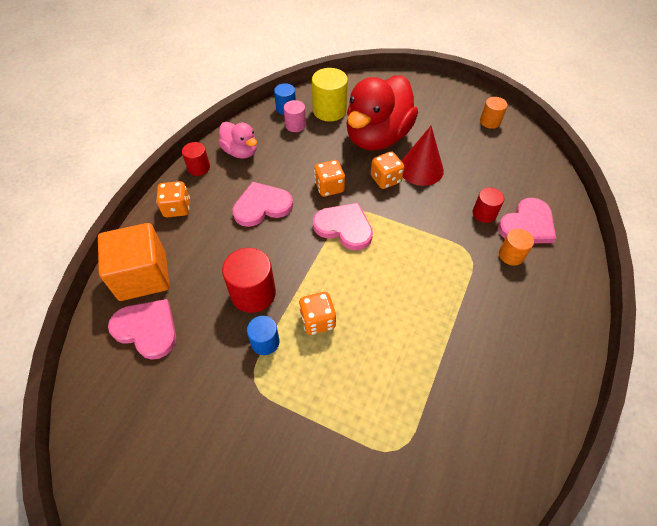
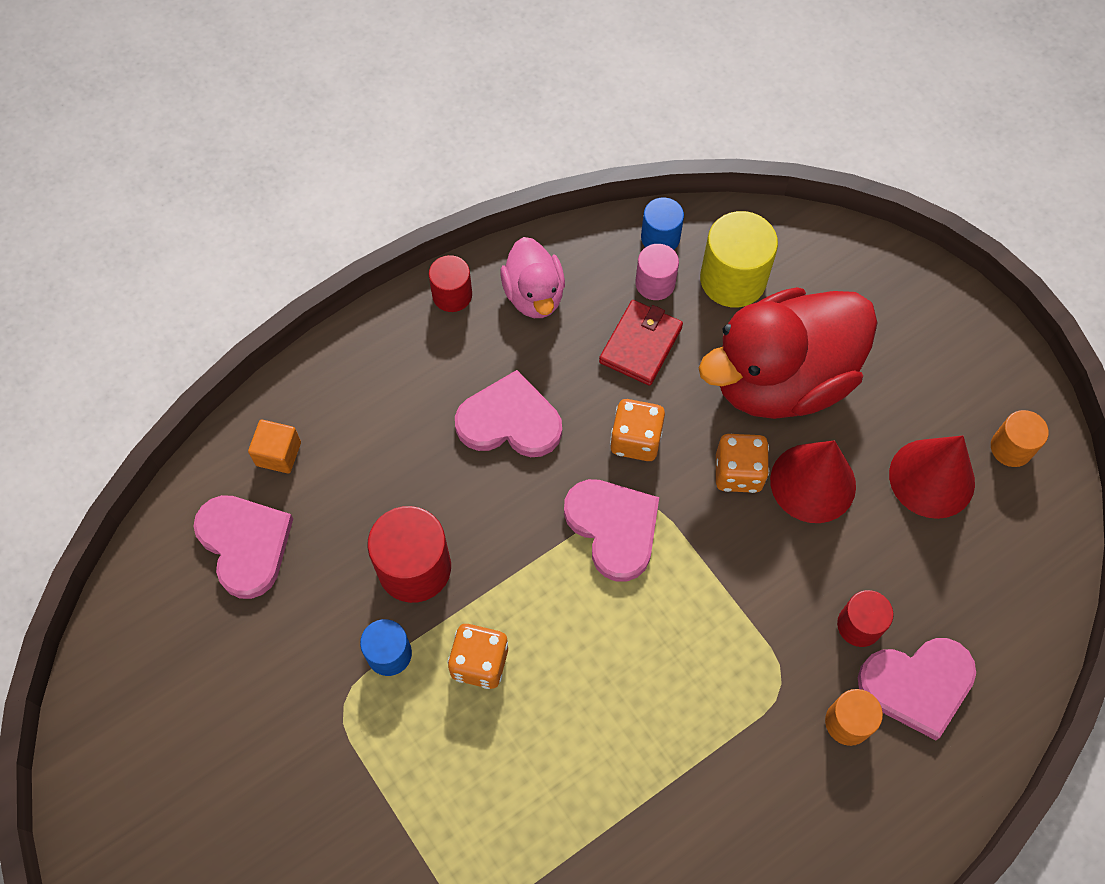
camera: 30 degrees right, 10 degrees up
(143, 276) = (278, 454): orange cube -> orange cube, size x0.46
(177, 208) = (381, 358): orange dice -> none
(305, 150) = (640, 344): none -> red wallet
(468, 145) = (932, 478): none -> red cone

